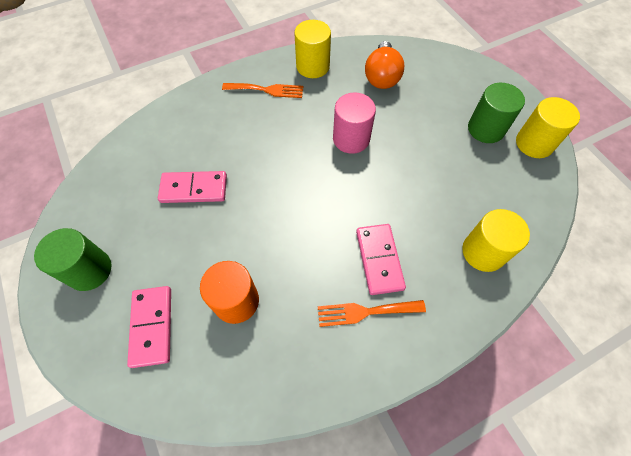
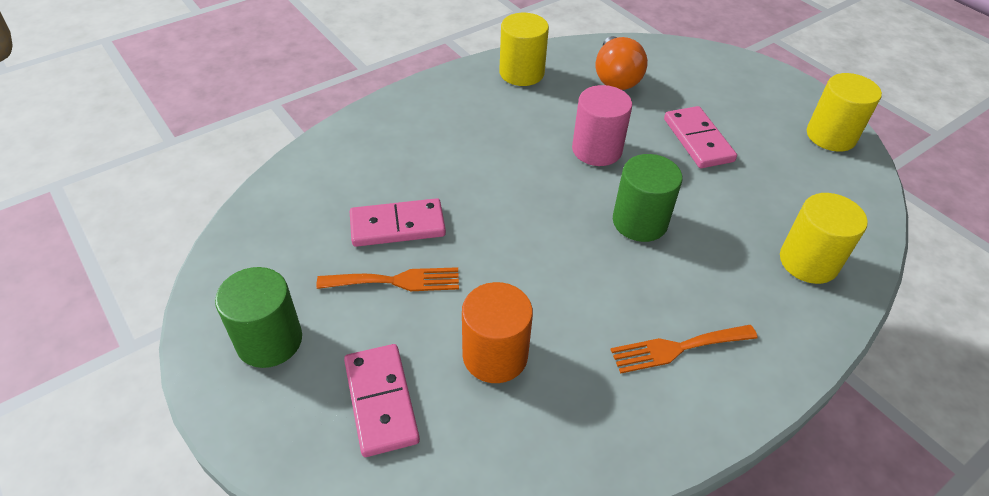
camera: 10 degrees left, 15 degrees down
(267, 90) = (467, 103): orange fork -> orange fork (396, 281)
(379, 260) = (677, 284): pink domino -> pink domino (698, 140)
(485, 129) = (766, 125): green cylinder -> green cylinder (640, 222)

